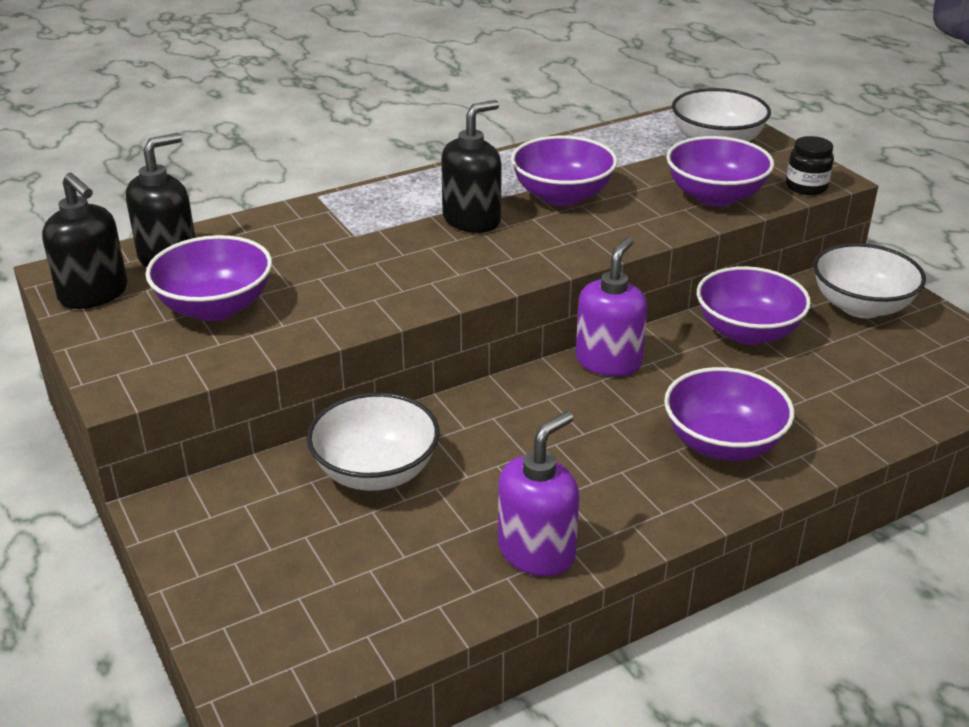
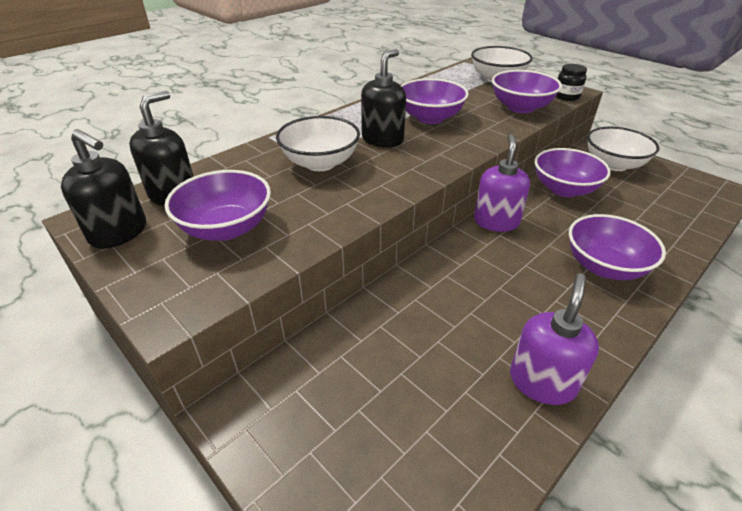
camera: 15 degrees left, 5 degrees up
(376, 472) = (387, 336): white bowl -> white bowl (320, 163)

